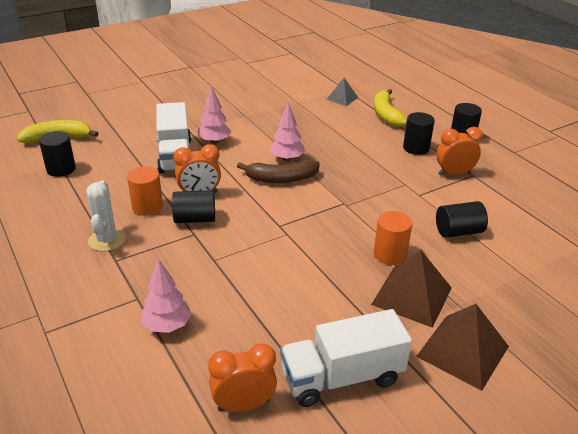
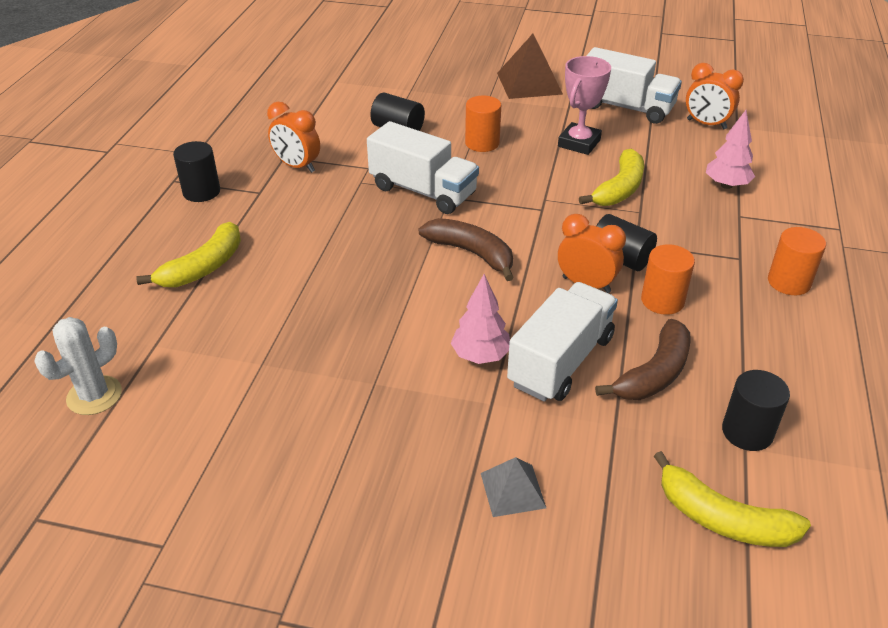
camera: 135 degrees left, 5 degrees up
(71, 259) = (789, 282): none -> orange cylinder
(107, 240) = (737, 284): white cactus -> white cactus (94, 395)
(124, 171) = (654, 373): none -> brown banana
(247, 271) = (619, 189): none -> yellow banana
(287, 159) = (428, 275): pink tree -> none
(326, 299) = (579, 143): none -> pink trophy
(342, 98) = (194, 330): grey pyramid -> grey pyramid (512, 490)
(363, 198) = (423, 191): none -> white truck
(411, 296) = (512, 116): brown pyramid -> none
(416, 148) = (271, 208): black cylinder -> none

